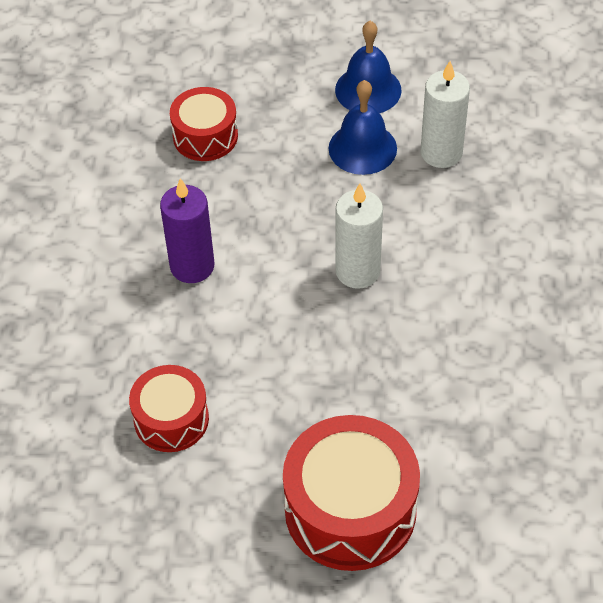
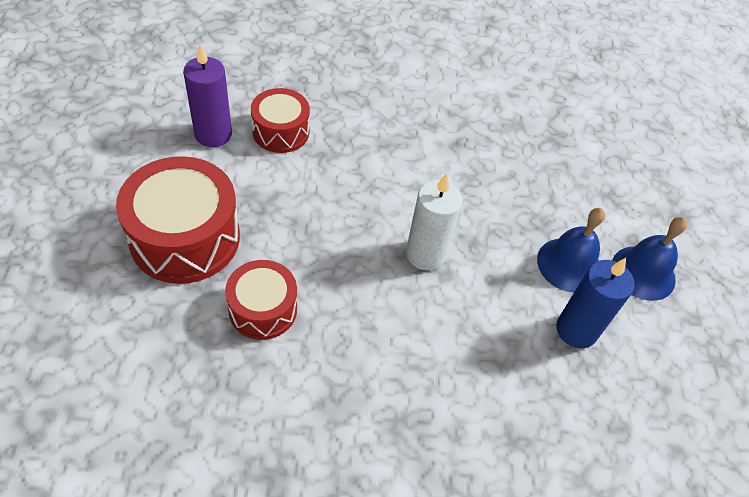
camera: 80 degrees right, 0 degrees up
(192, 266) = (423, 144): purple candle -> purple candle (213, 134)
(205, 136) = (559, 154): red drum -> red drum (263, 309)
(441, 152) = (576, 330): white candle -> blue candle

